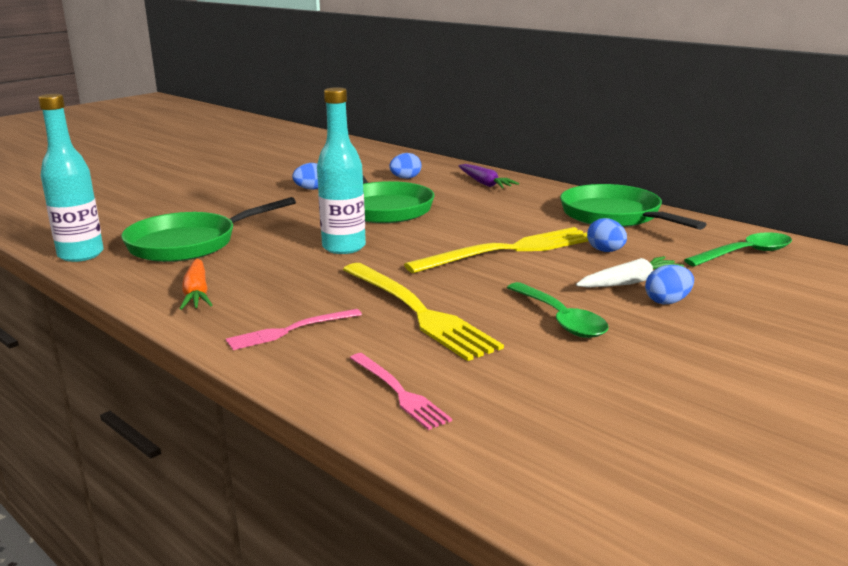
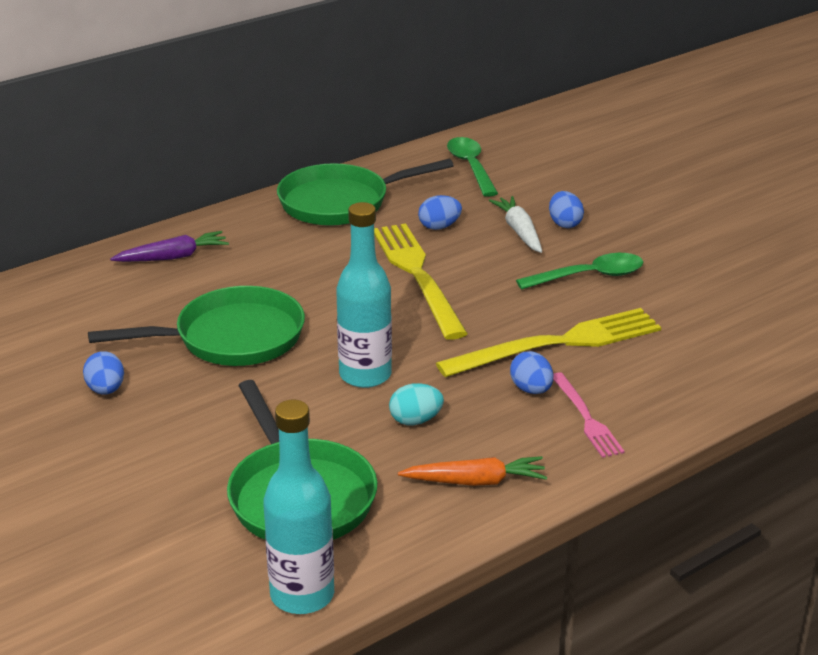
camera: 80 degrees left, 10 degrees up
(282, 268) = (415, 420): none -> turquoise egg
(398, 392) = (711, 367): pink fork -> none
(405, 178) = (107, 310): blue egg -> blue egg (531, 389)

